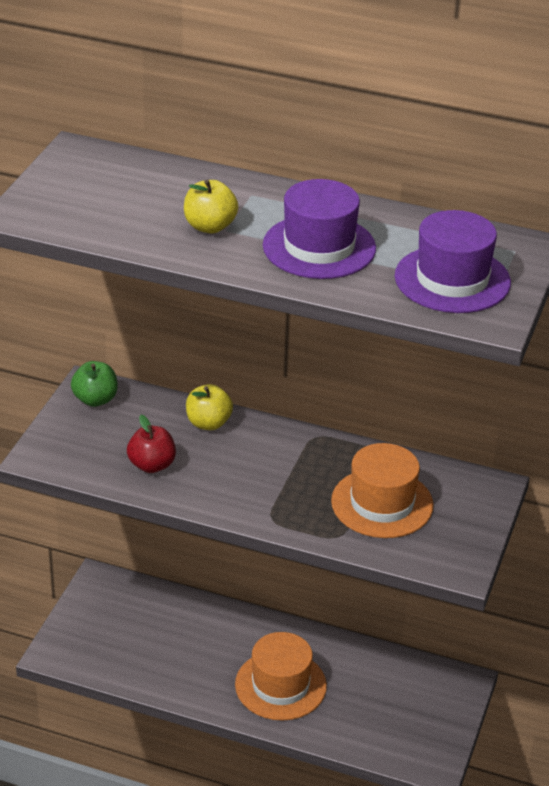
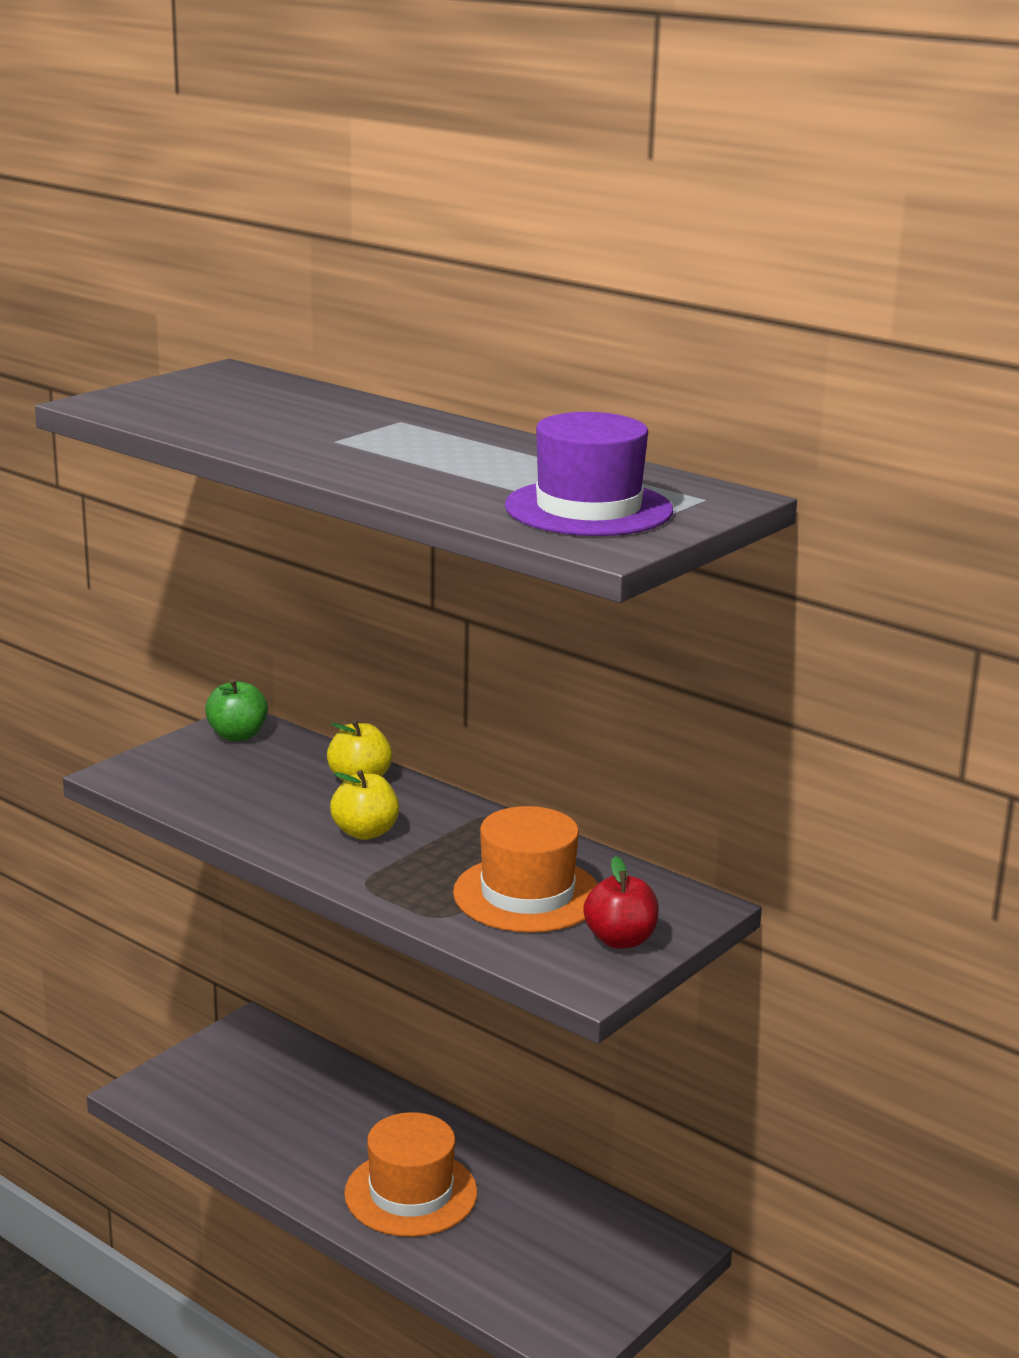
camera: 20 degrees right, 15 degrees down
(152, 465) = (253, 805): red apple -> red apple (620, 940)
(210, 226) = (317, 435): yellow apple -> yellow apple (365, 832)
(319, 247) = (438, 465): purple hat -> none

